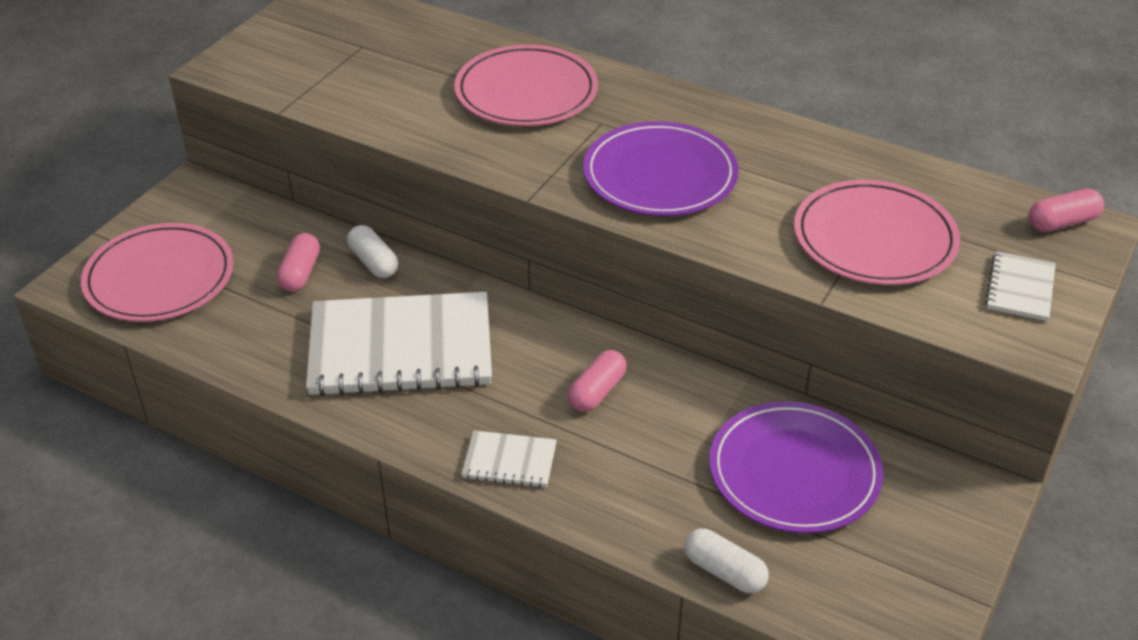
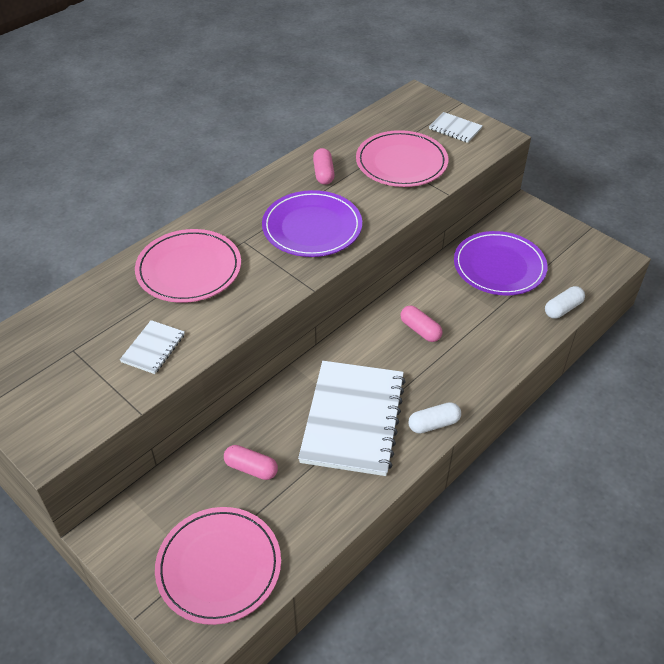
camera: 75 degrees left, 5 degrees up
(373, 262) = (256, 422): white capsule -> white capsule (433, 424)
(509, 461) = (468, 380): white notebook -> white notebook (153, 348)
(1062, 222) = (409, 102): pink capsule -> pink capsule (323, 173)

